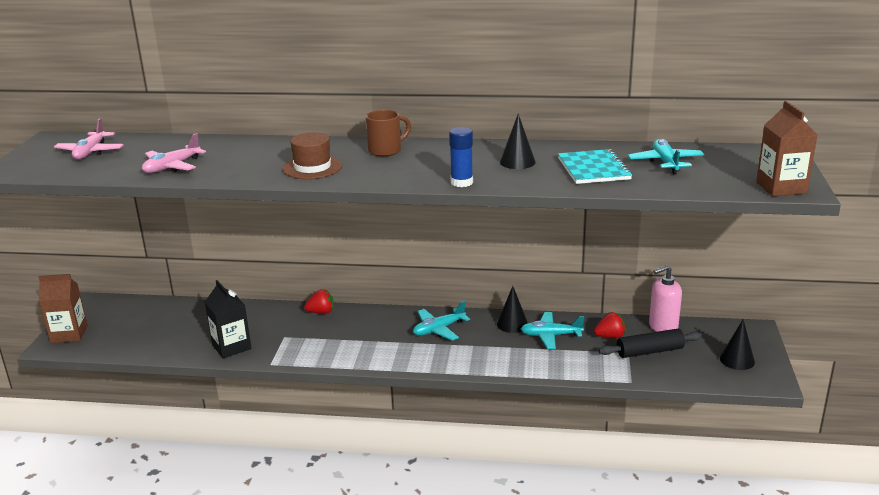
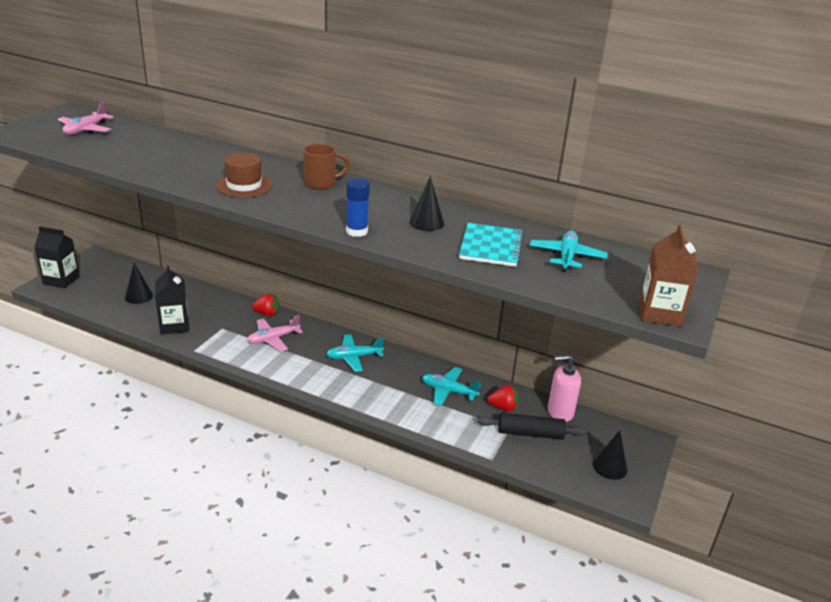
camera: 15 degrees right, 5 degrees up
(69, 334) = (61, 280): brown carton -> black carton
(172, 167) = (134, 158): pink plane -> pink plane (273, 339)
(512, 324) = (422, 370): black cone -> black cone (139, 296)

